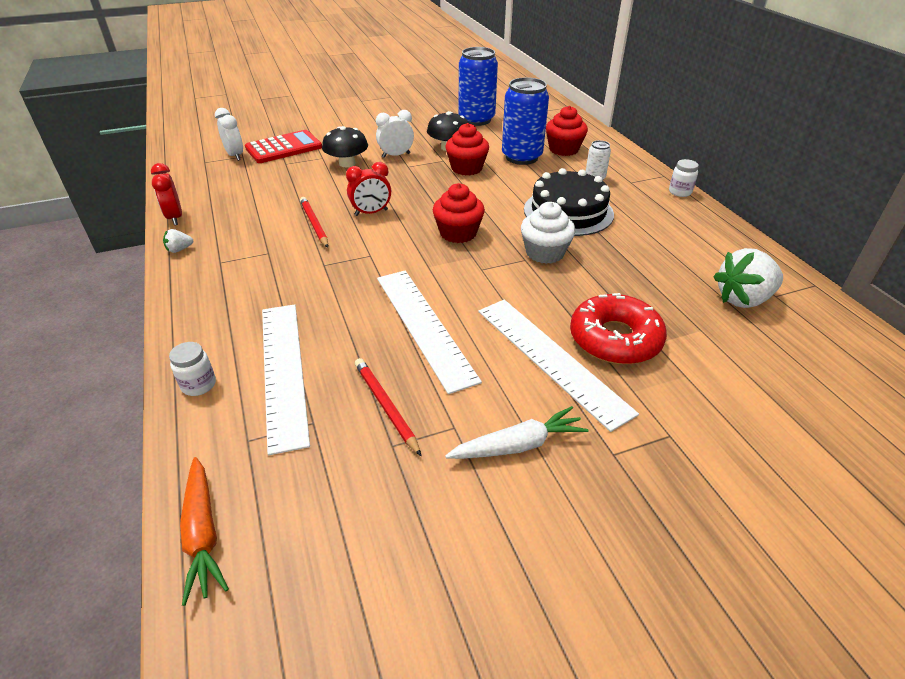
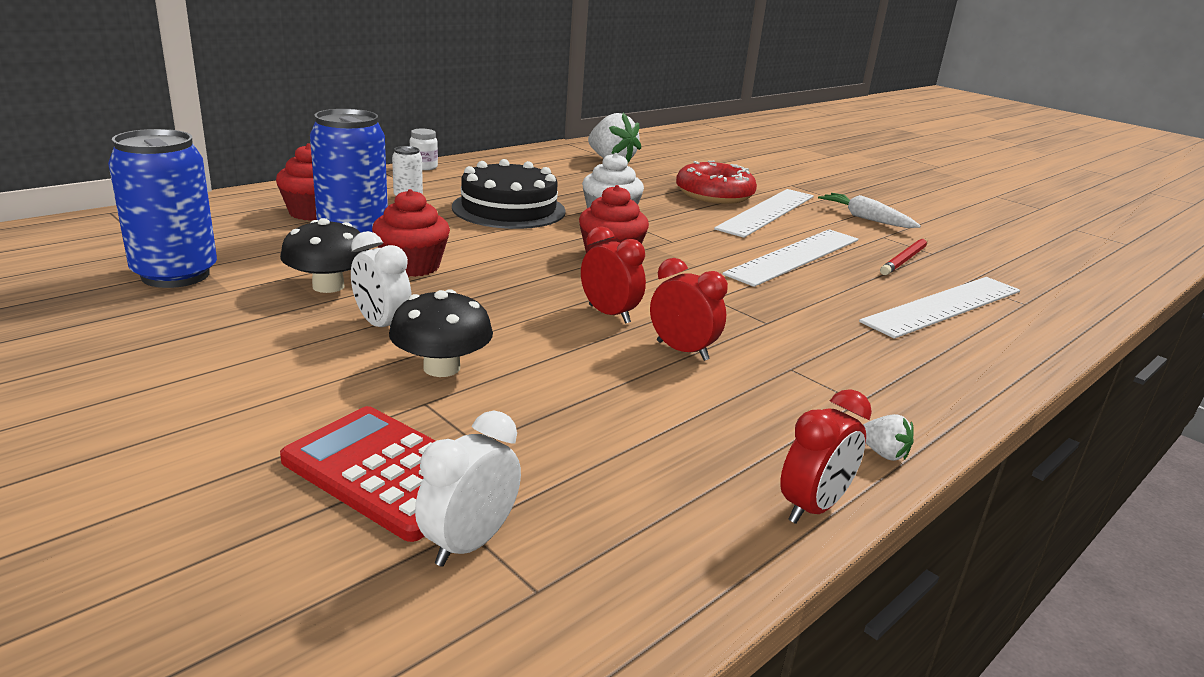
camera: 115 degrees left, 15 degrees down
(199, 385) = (1027, 342): white jar -> none
(203, 534) = (1102, 299): orange carrot -> none
(314, 224) = (682, 351): red pencil -> red clock

